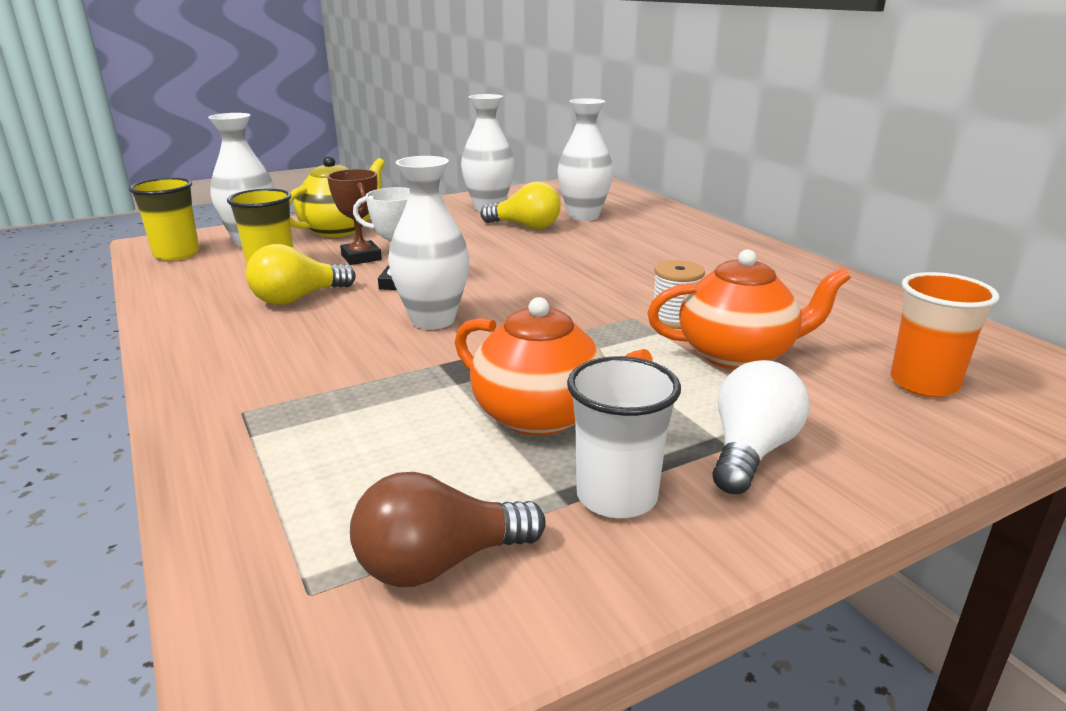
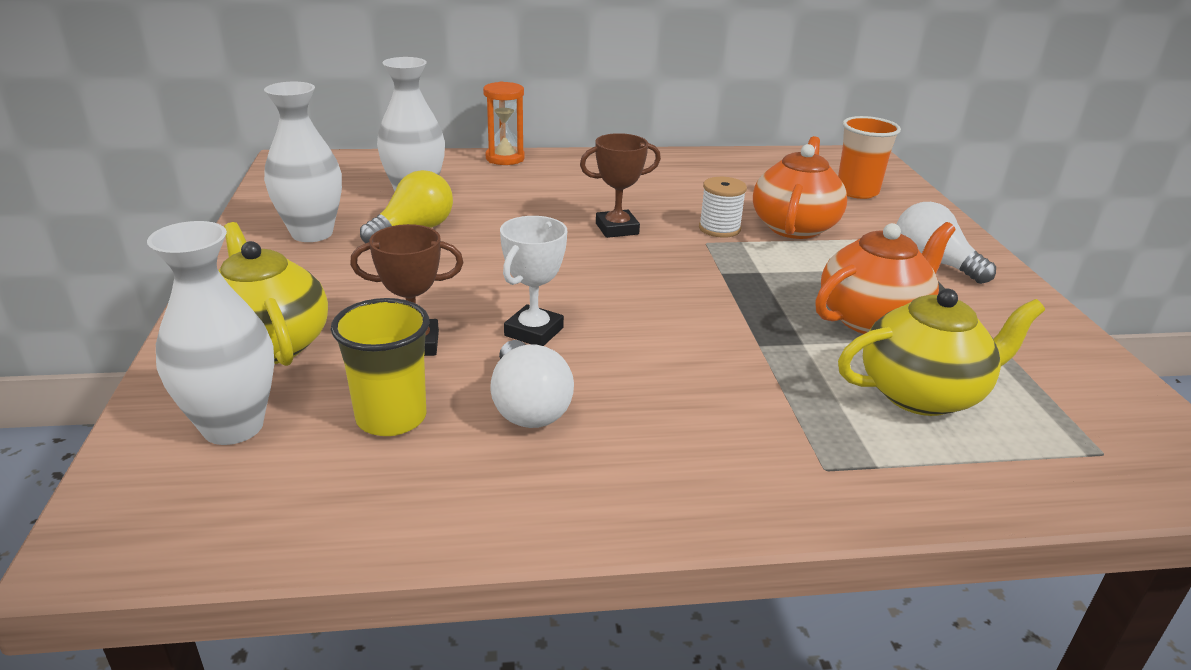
camera: 70 degrees left, 5 degrees up
(176, 254) = (209, 512): yellow cup -> none
(298, 298) = (528, 406): yellow light bulb -> white light bulb
(391, 455) = (922, 394): none -> yellow teapot
(433, 320) = (655, 330): white vase -> none
(440, 563) = (1063, 395): brown light bulb -> none
(613, 280) = (617, 229): none -> brown trophy
(616, 496) = (984, 318): white cup -> none
(702, 224) = (505, 158): none -> orange hourglass

